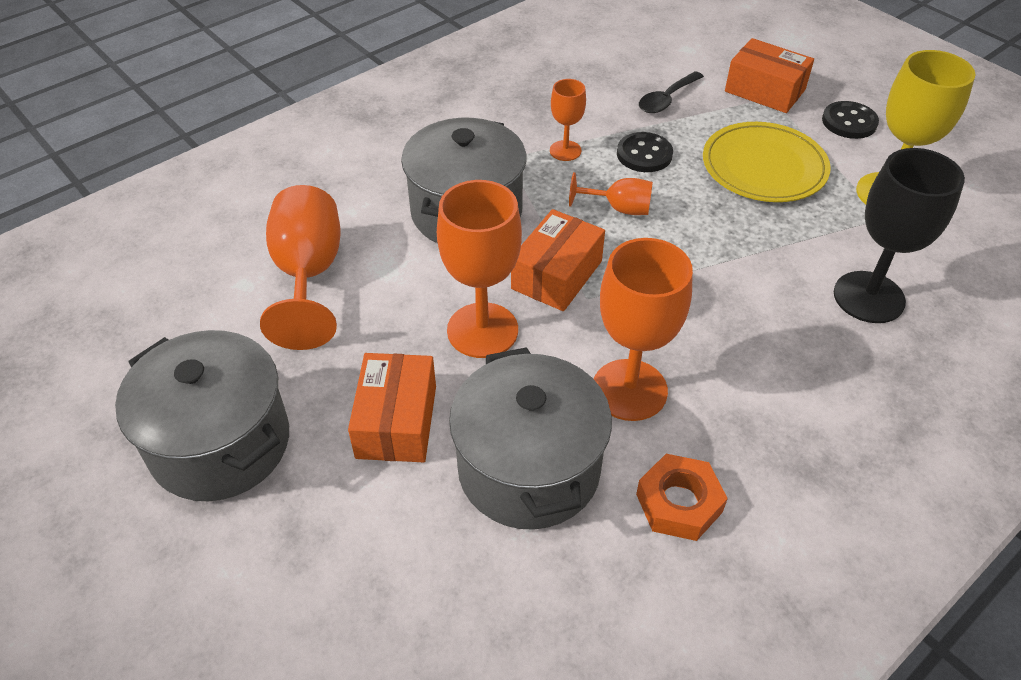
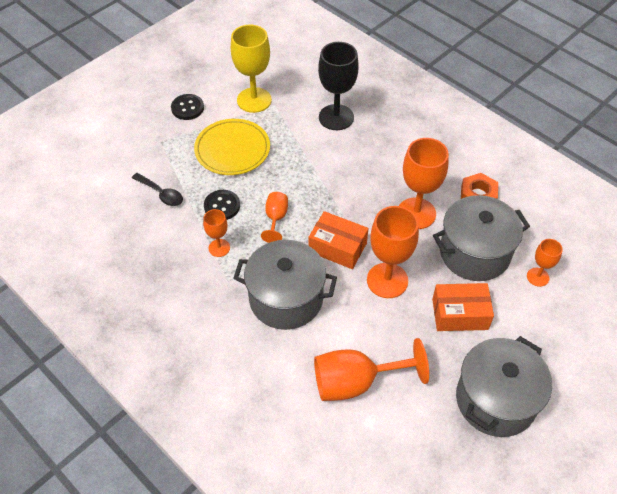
camera: 95 degrees left, 5 degrees up
(457, 572) = (537, 277): none -> orange goblet
(765, 90) = (153, 143): orange box -> none

